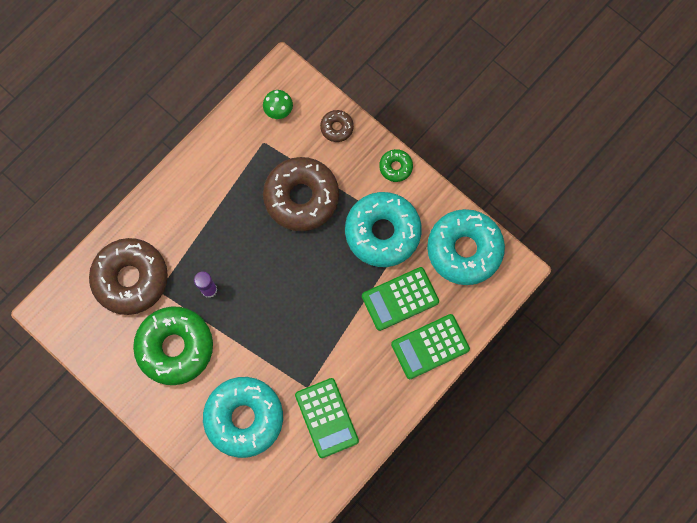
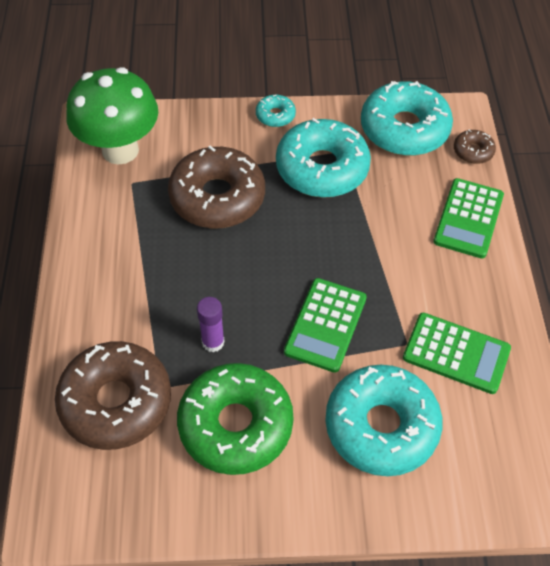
camera: 45 degrees left, 20 degrees down
(279, 111) = (120, 150): green mushroom -> green mushroom, size x2.34
(337, 128) = (189, 125): brown donut -> brown donut (473, 151)
(395, 167) = (275, 115): green donut -> turquoise donut
(400, 299) = (398, 204): green calculator -> green calculator (325, 325)

